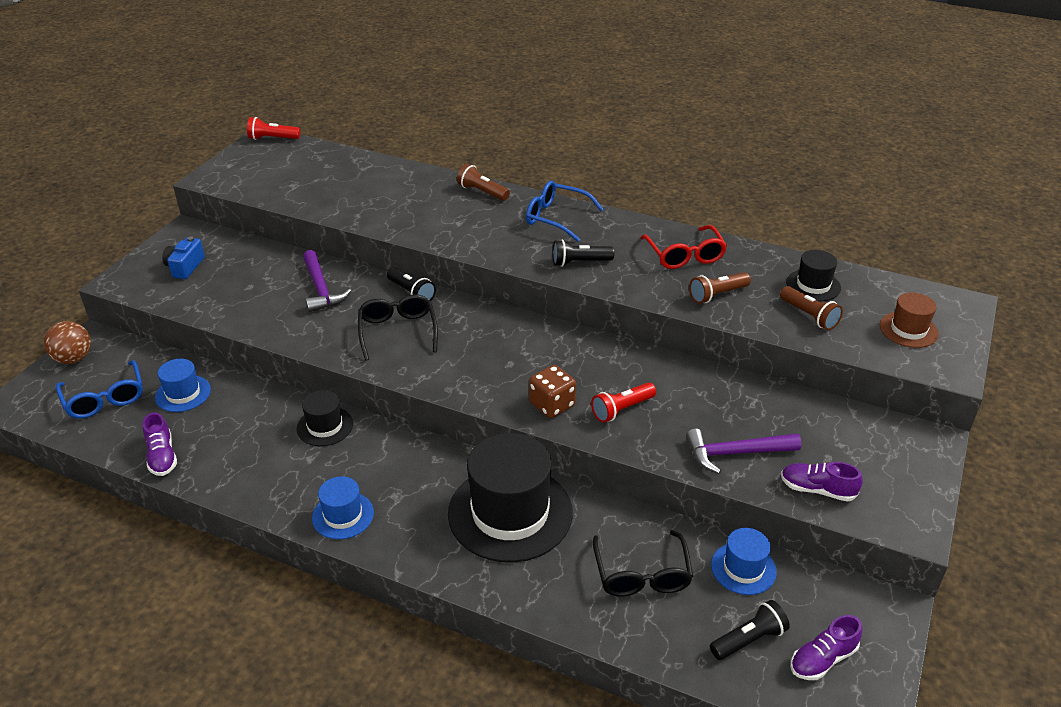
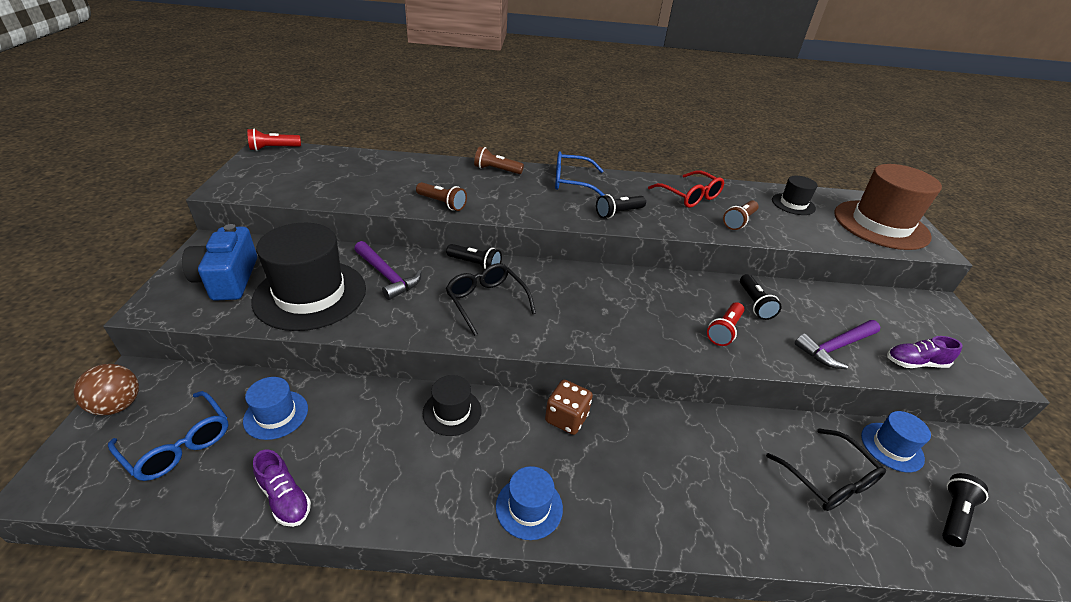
camera: 25 degrees left, 0 degrees up
(185, 267) = (228, 279): blue camera -> blue camera, size x1.65
(510, 513) = (680, 453): black hat -> black hat (310, 294)
(552, 405) = (667, 340): brown dice -> brown dice (566, 418)
(683, 391) = (754, 304): none -> black flashlight
(809, 316) = (813, 226): brown flashlight -> brown flashlight (442, 203)
(822, 659) = (1015, 513): purple shoe -> none
(908, 330) = (881, 225): brown hat -> brown hat, size x2.03

